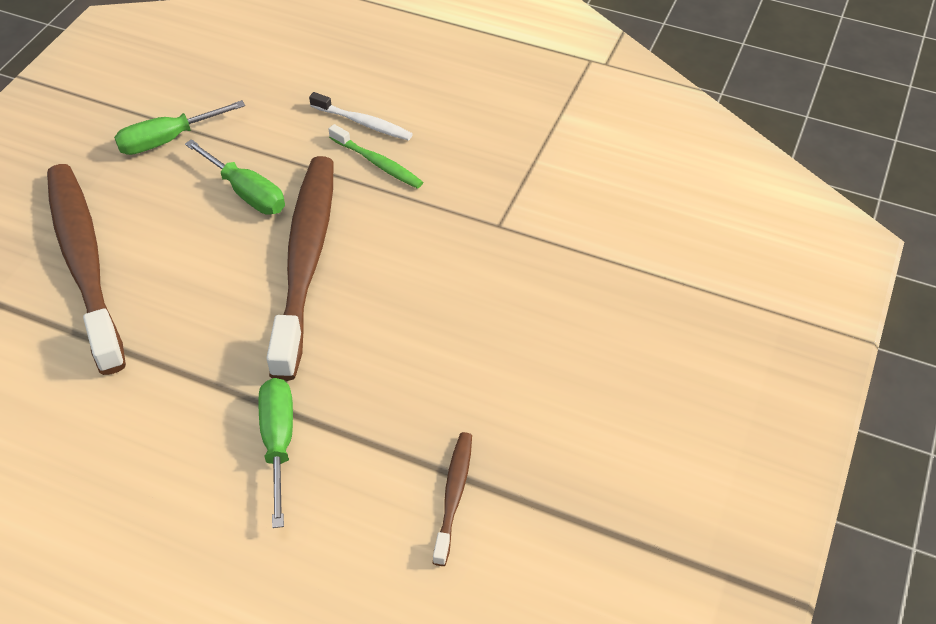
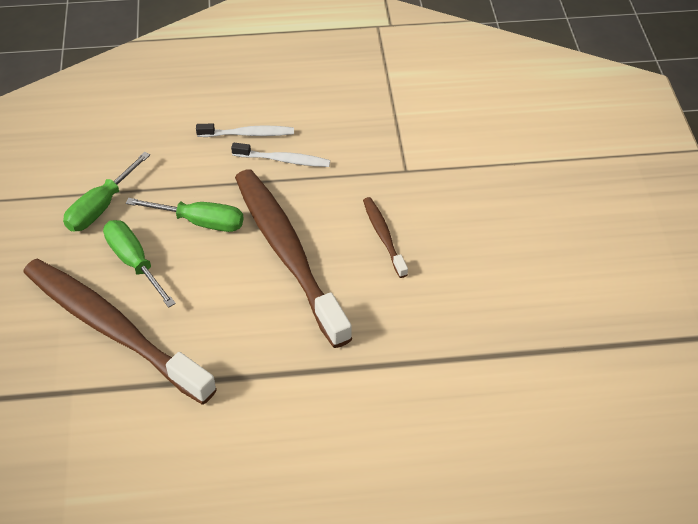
camera: 30 degrees left, 0 degrees up
(278, 443) = (374, 391): green screwdriver -> green screwdriver (134, 262)
(377, 163) = (283, 160): green toothbrush -> white toothbrush
(453, 495) = (521, 367): brown toothbrush -> brown toothbrush (383, 236)

